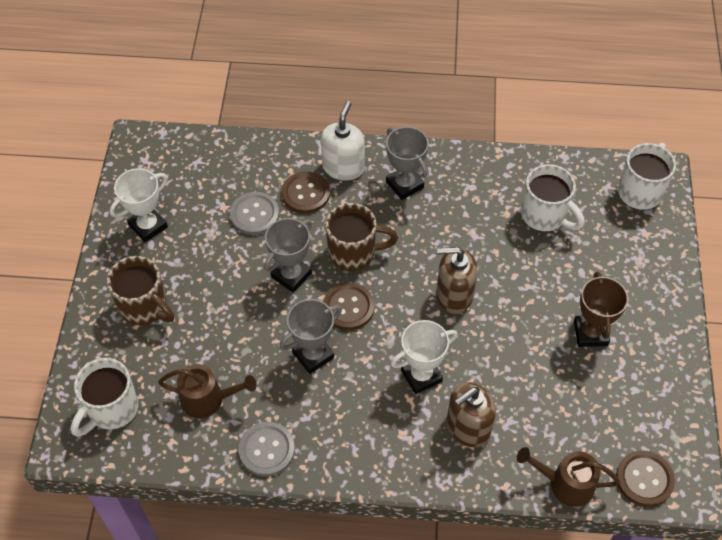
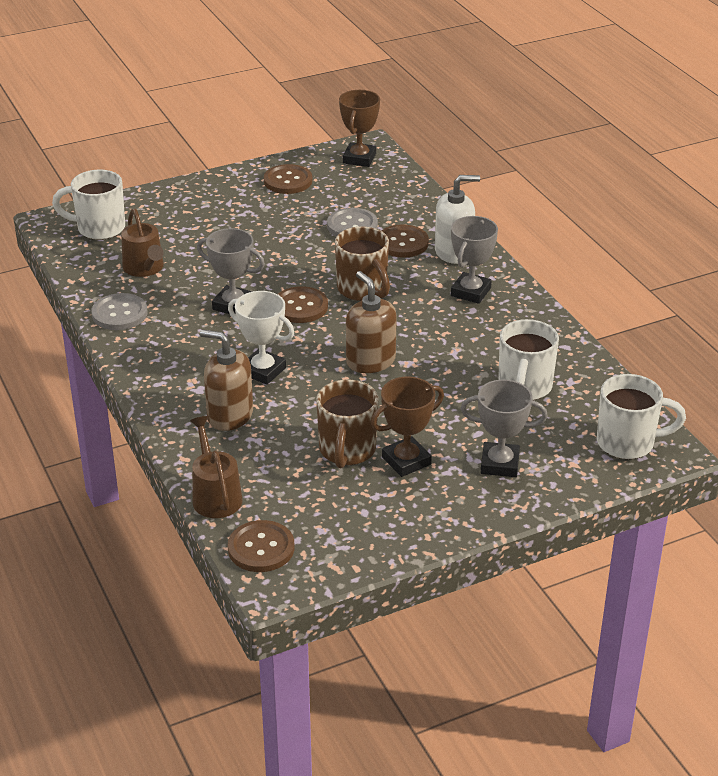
camera: 60 degrees right, 20 degrees down
(145, 307) = (207, 208): brown mug -> brown mug (347, 451)
(148, 226) = (288, 181): white trophy -> brown button
(153, 158) = (359, 158): none -> brown trophy
(291, 275) = (306, 266): grey trophy -> grey trophy (500, 464)

